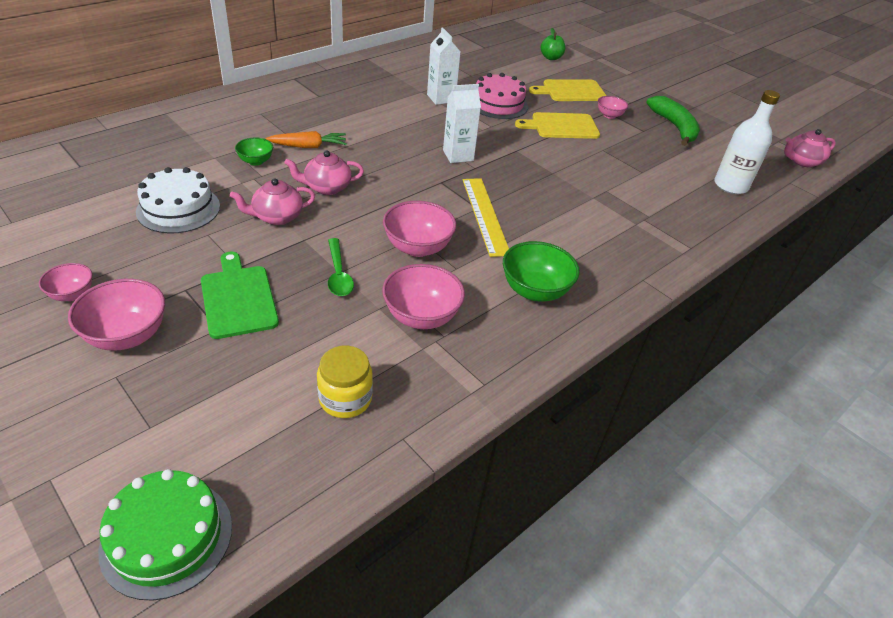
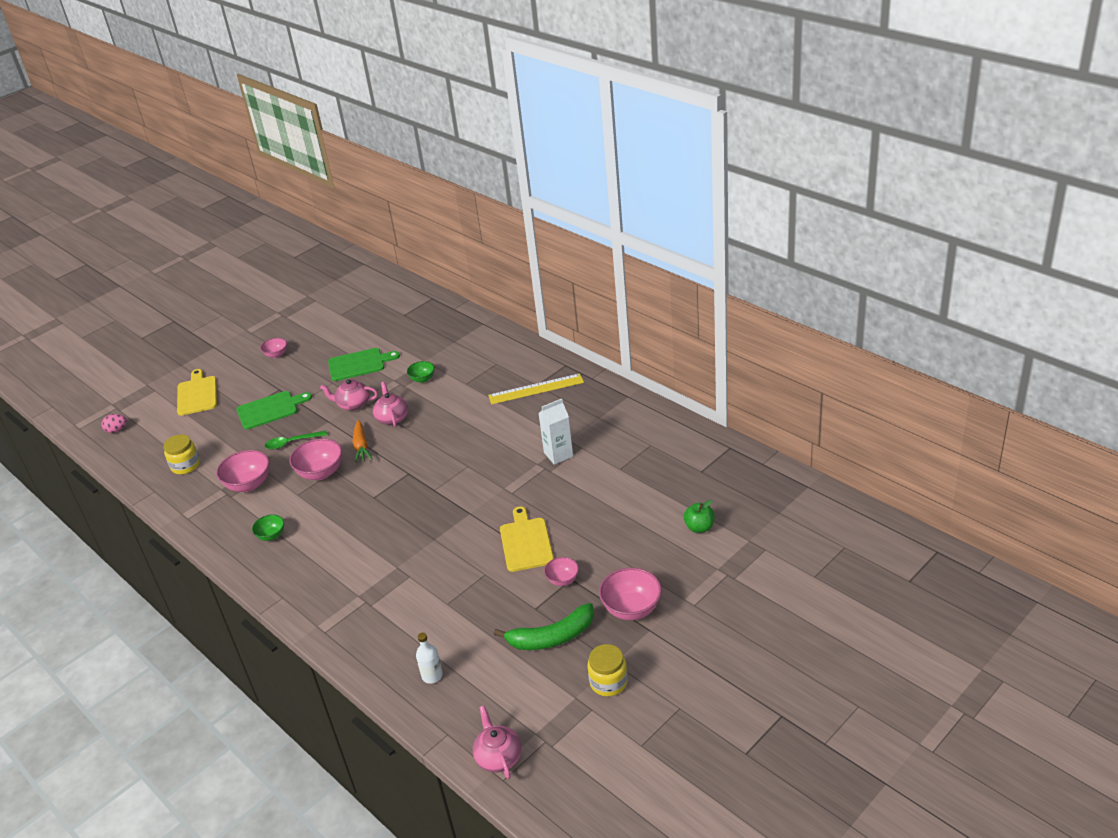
camera: 95 degrees right, 5 degrees down
(127, 336) = (242, 382): pink bowl -> pink bowl (631, 609)
(167, 537) = (117, 430): green cake -> pink egg
(178, 209) = (359, 364): white cake -> green cutting board
(277, 217) = (353, 404): pink teapot -> pink teapot turned 60 degrees counterclockwise
(309, 146) = (449, 398): orange carrot -> orange carrot (361, 447)
(458, 155) = (452, 478): white carton -> none
(484, 215) = (363, 502): yellow ruler -> yellow ruler (536, 389)
(498, 104) = (560, 494): pink cake -> none
(535, 291) = (271, 536): green bowl -> green bowl, size x0.58
(571, 91) = (612, 547): yellow cutting board -> yellow cutting board (197, 394)
(714, 111) = (608, 682): none -> yellow jar
(730, 185) = (432, 676): white bottle -> white bottle, size x0.57

